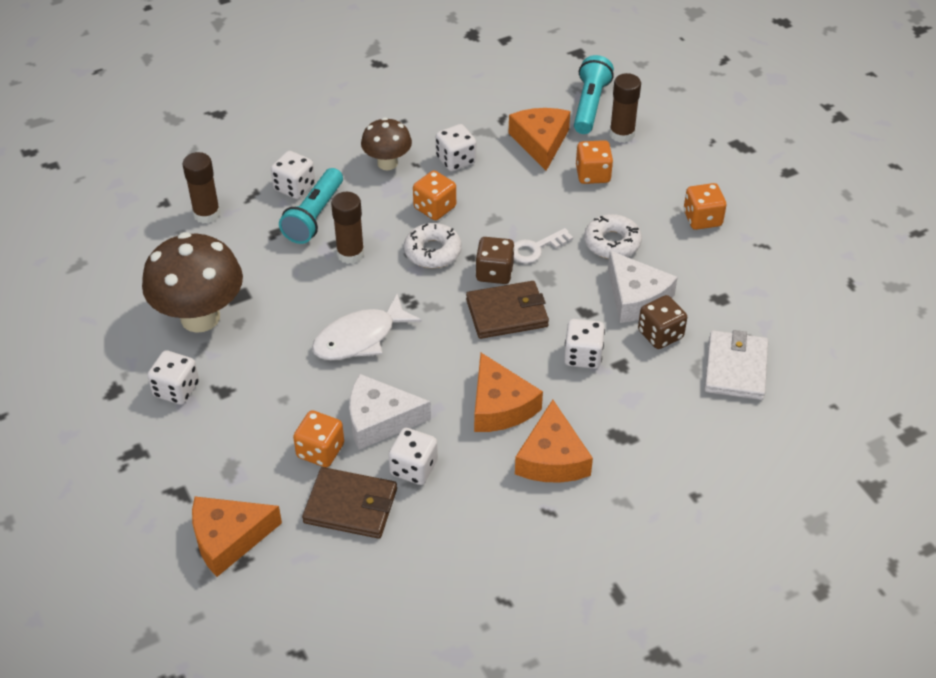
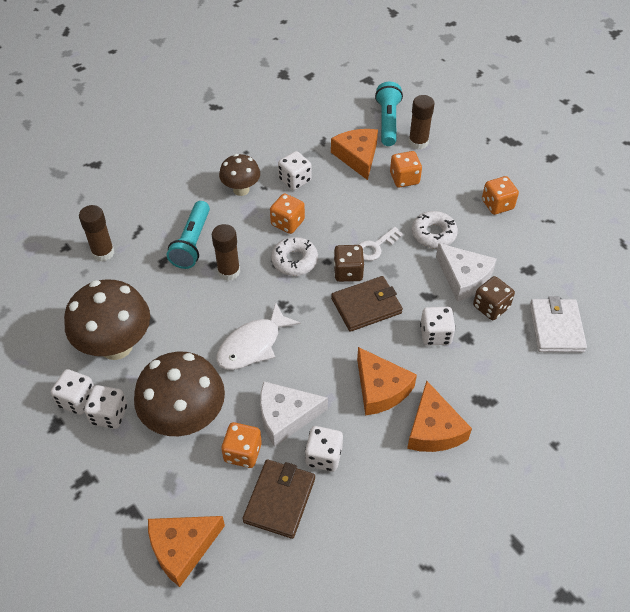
camera: 10 degrees left, 5 degrees up
(262, 406) = (185, 419): none -> brown mushroom
(294, 187) = (170, 220): white dice -> white dice (77, 400)
(351, 506) = (279, 500): brown wallet -> brown wallet turned 75 degrees counterclockwise

